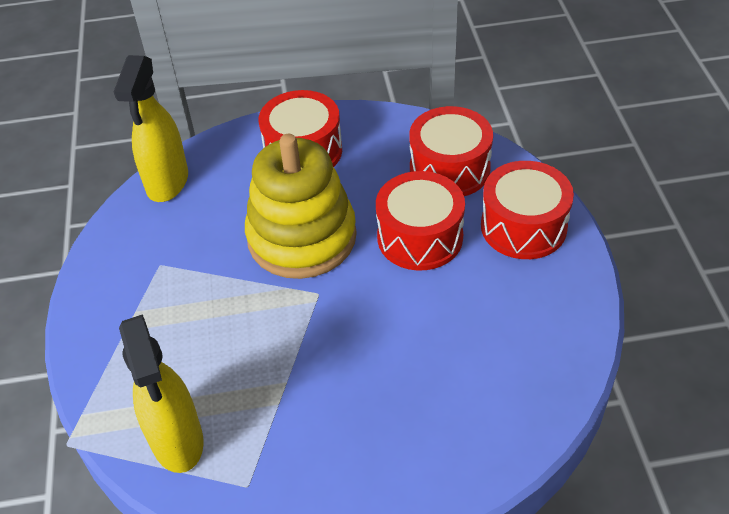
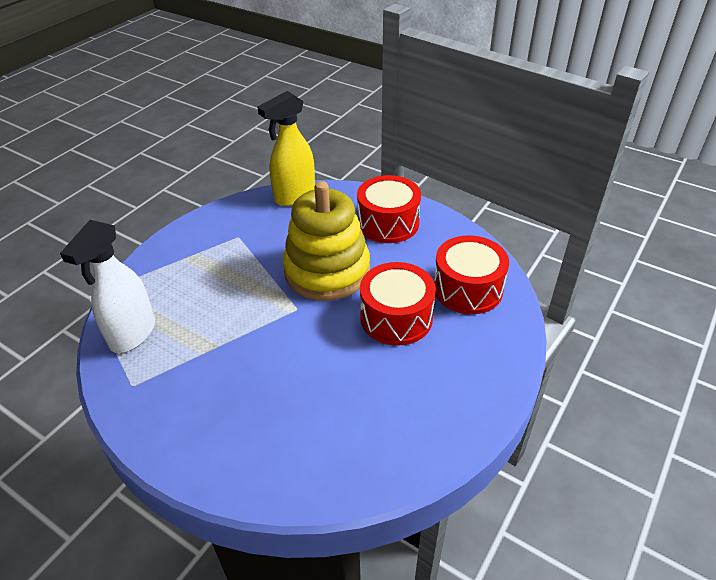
camera: 40 degrees right, 5 degrees down
(177, 441) = (132, 334): yellow spray bottle -> white spray bottle
(523, 226) = (474, 358): red drum -> none

